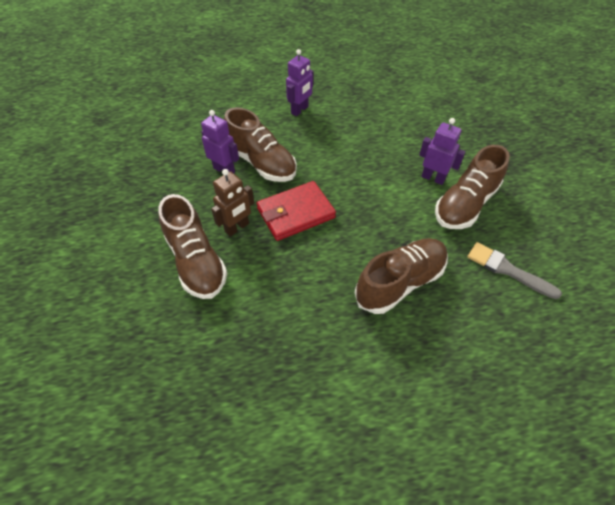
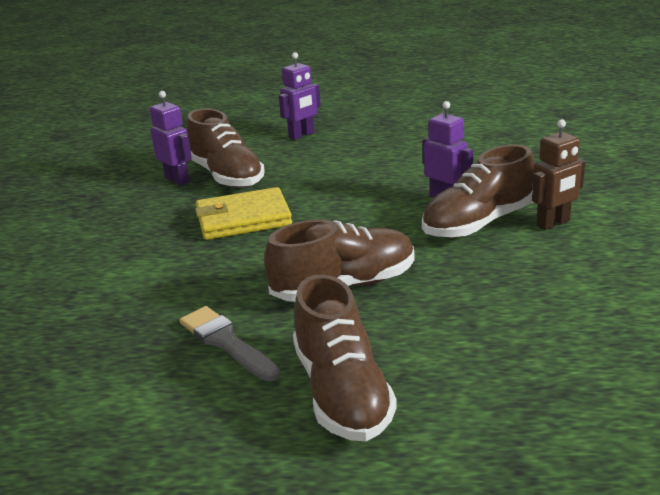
camera: 15 degrees right, 25 degrees down
(196, 261) = (96, 251): brown shoe -> brown shoe (342, 392)
(237, 228) = (163, 226): brown robot -> brown robot (553, 223)
(295, 213) = (243, 219): red wallet -> yellow wallet
(507, 270) = (504, 285): grey brush -> grey brush (226, 342)

